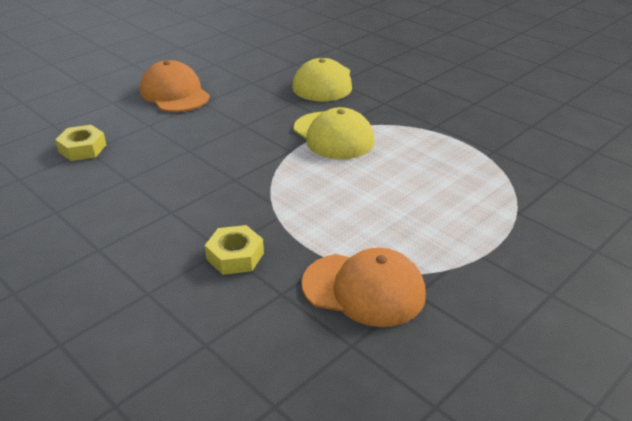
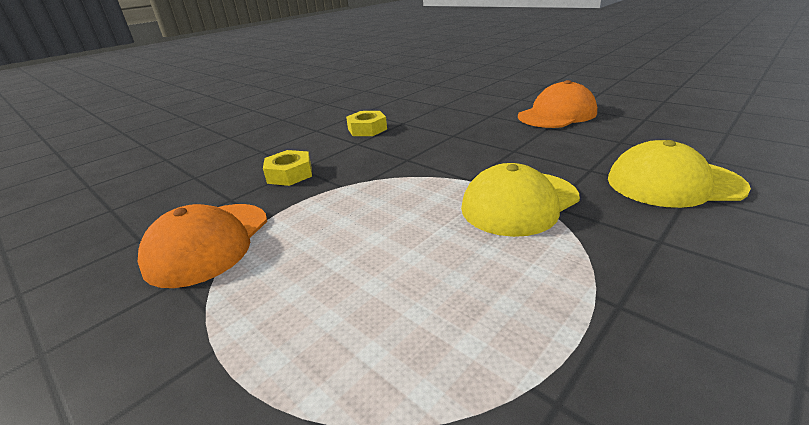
camera: 90 degrees right, 5 degrees down
(82, 149) = (443, 104): yellow nut -> yellow nut (367, 129)

